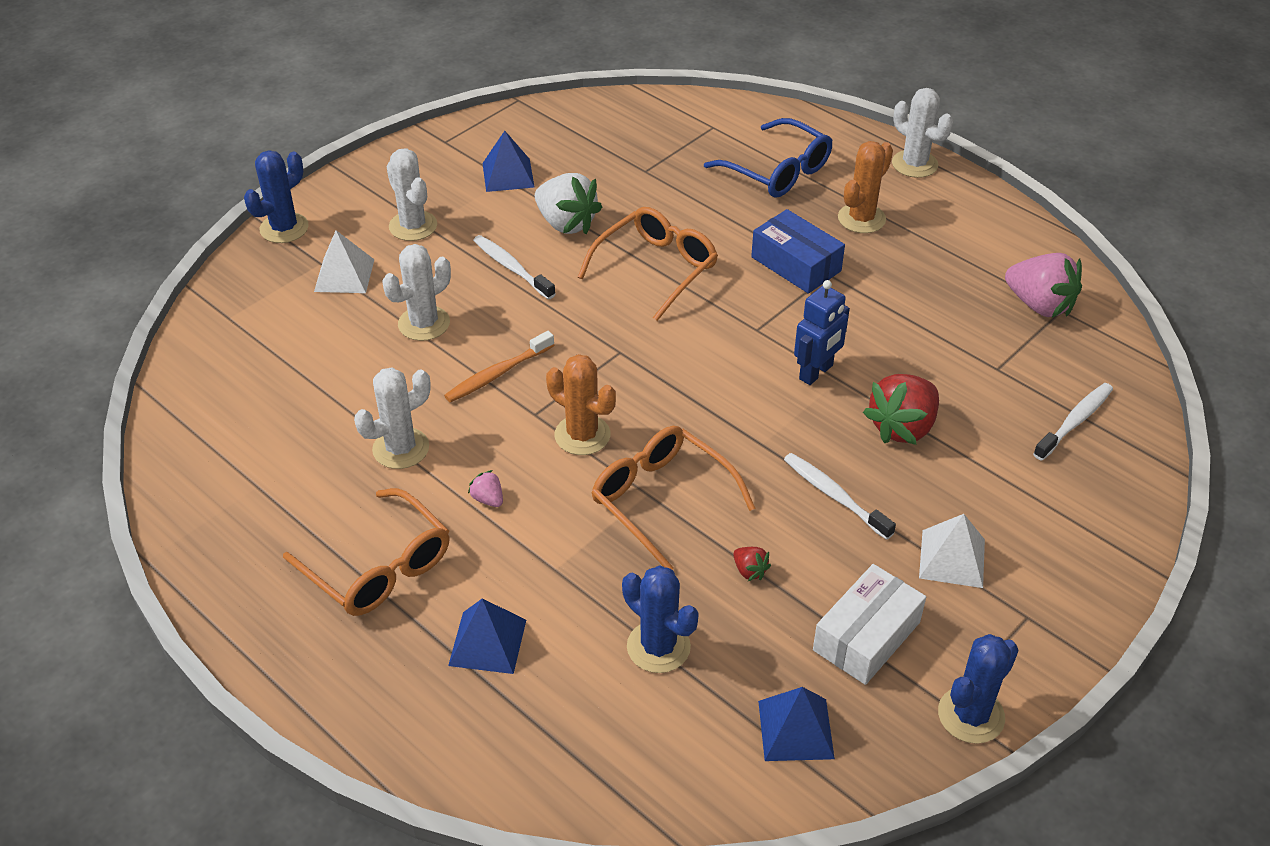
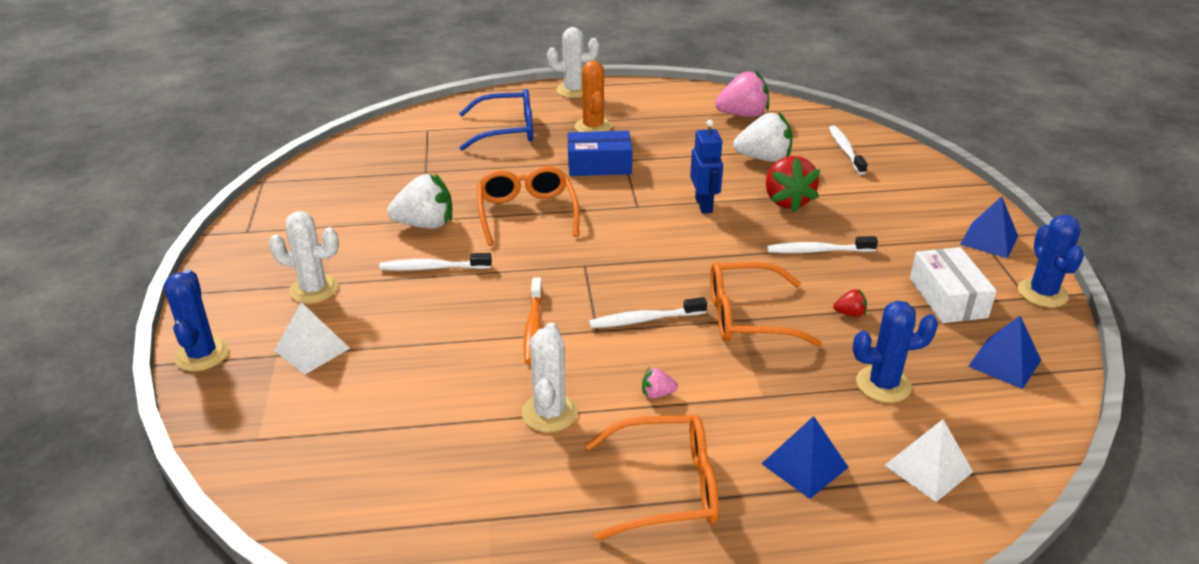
camera: 50 degrees left, 10 degrees down
(424, 323) = (429, 335): white cactus -> none
(508, 175) = (333, 223): blue pyramid -> blue pyramid (989, 240)
(582, 435) = (645, 320): orange cactus -> white toothbrush
(952, 558) = (912, 238): white pyramid -> white pyramid (928, 468)
(967, 368) = (764, 158): none -> white strawberry

